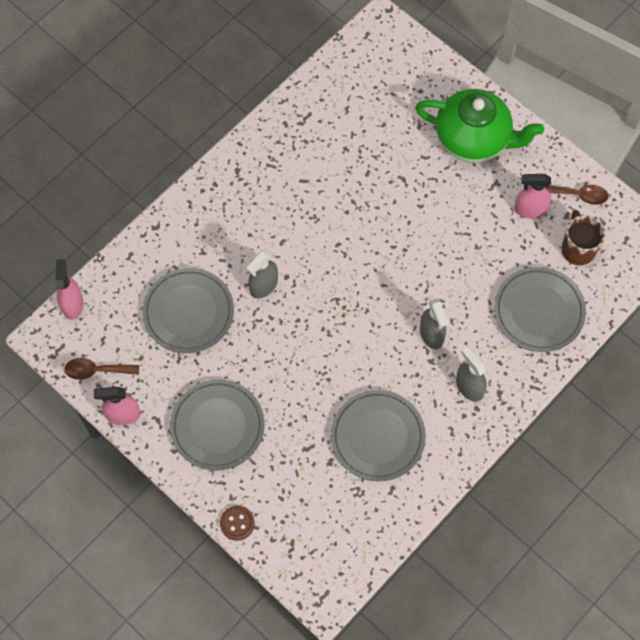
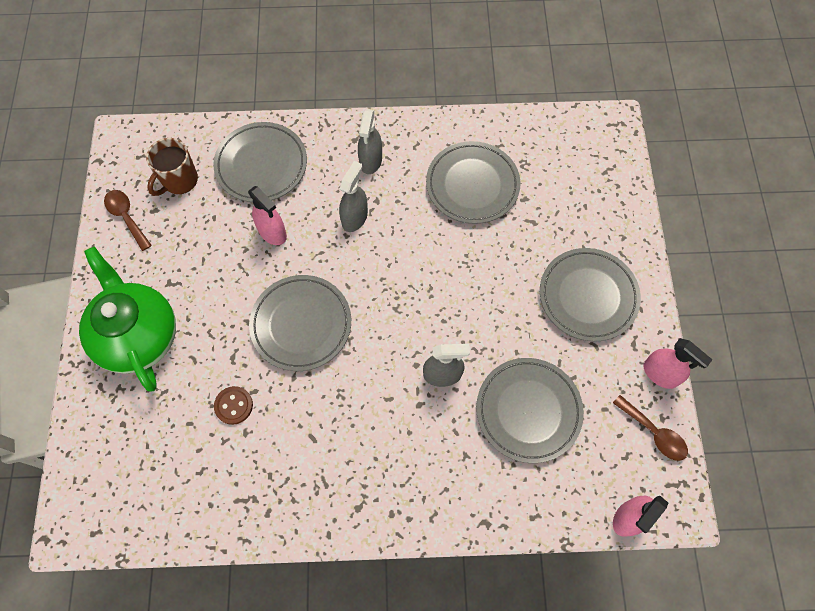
camera: 135 degrees left, 0 degrees up
(237, 523) = (634, 217): brown button -> brown button (234, 405)
(385, 235) = (301, 324): none -> grey plate
(530, 209) = (173, 239): pink spray bottle -> pink spray bottle (272, 232)

